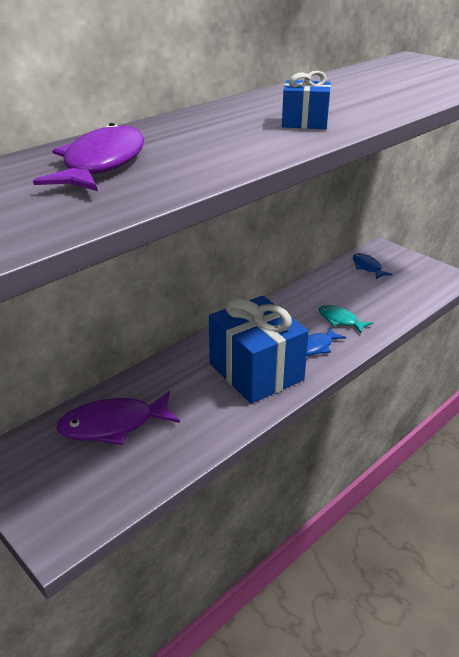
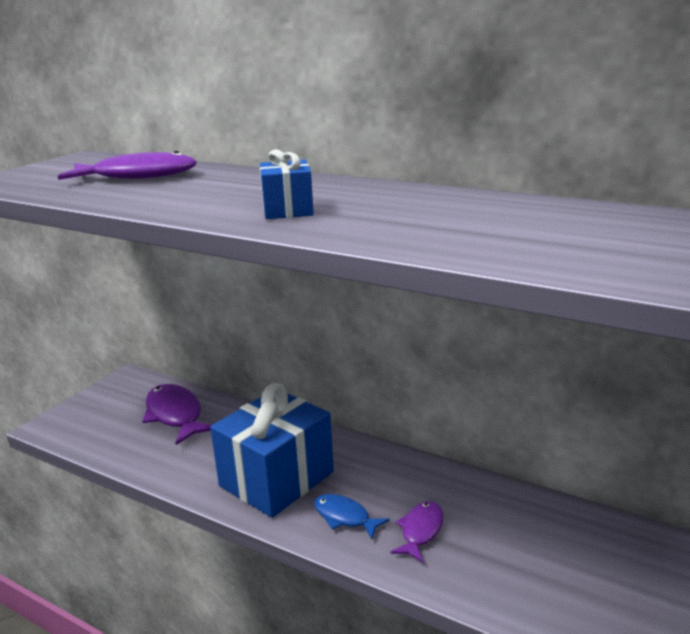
camera: 75 degrees right, 10 degrees down
(340, 320) = (420, 531): turquoise fish -> purple fish
(367, 267) = (600, 542): blue fish -> none

